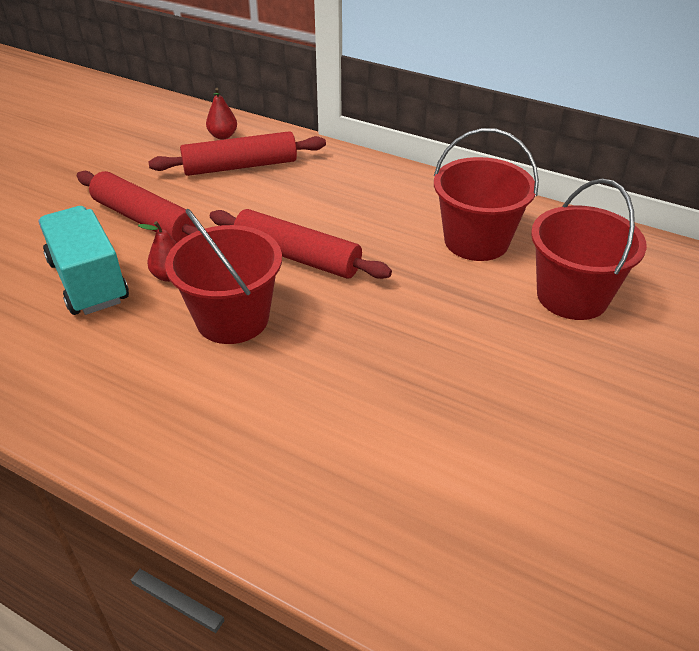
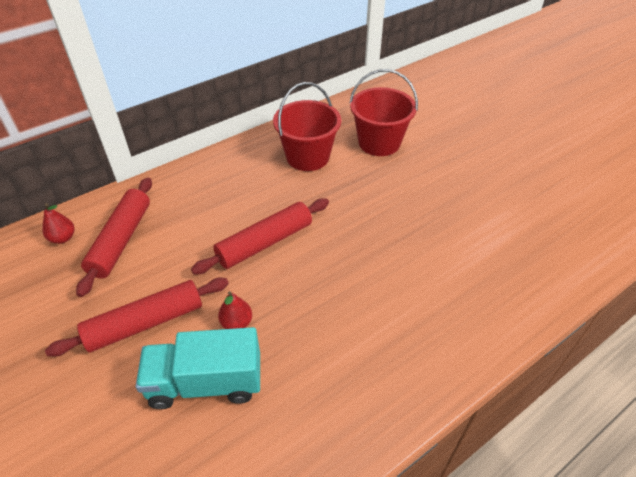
camera: 65 degrees left, 5 degrees up
(232, 318) = (311, 298): red bucket -> none

